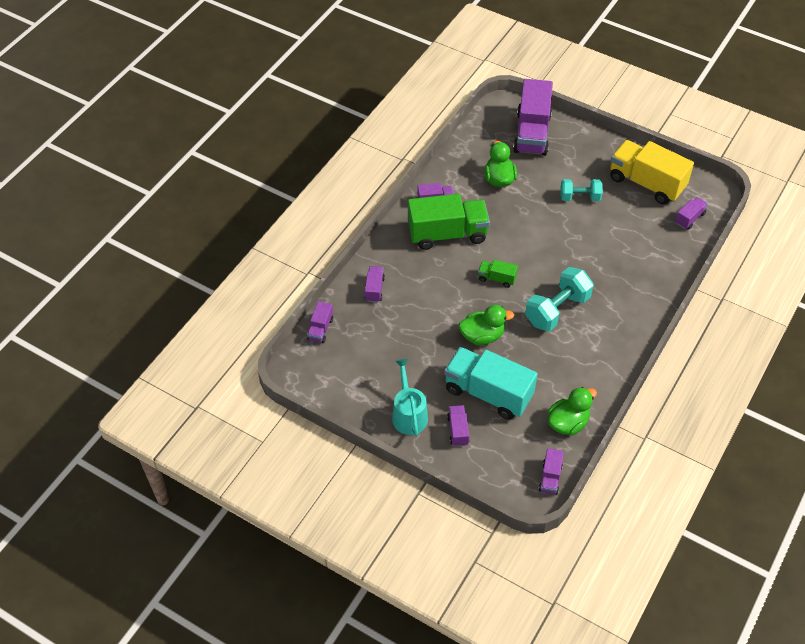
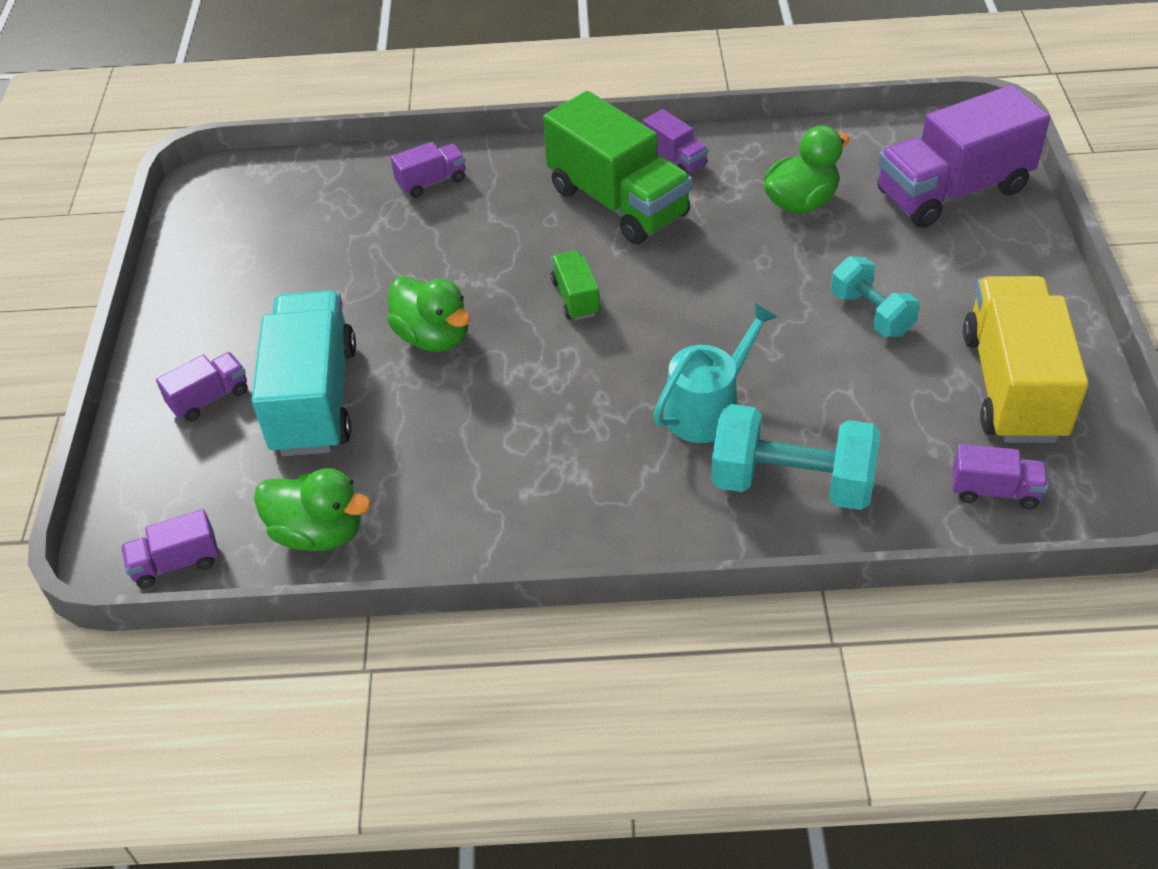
camera: 60 degrees right, 5 degrees down
(320, 329) = (309, 168): purple truck -> none
(408, 414) = (206, 328): turquoise watering can -> turquoise watering can (708, 409)
(557, 310) = (572, 402): turquoise dumbbell -> turquoise dumbbell (791, 483)

